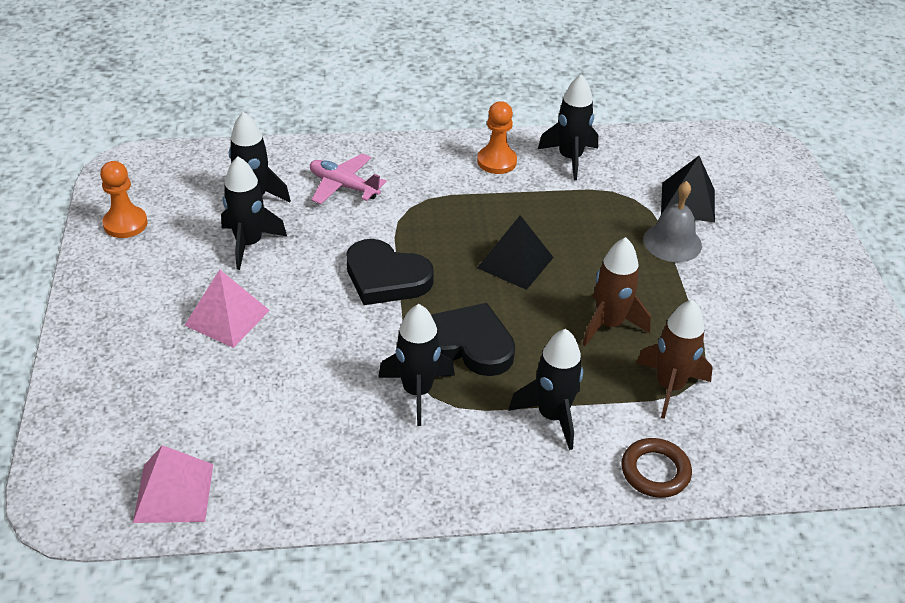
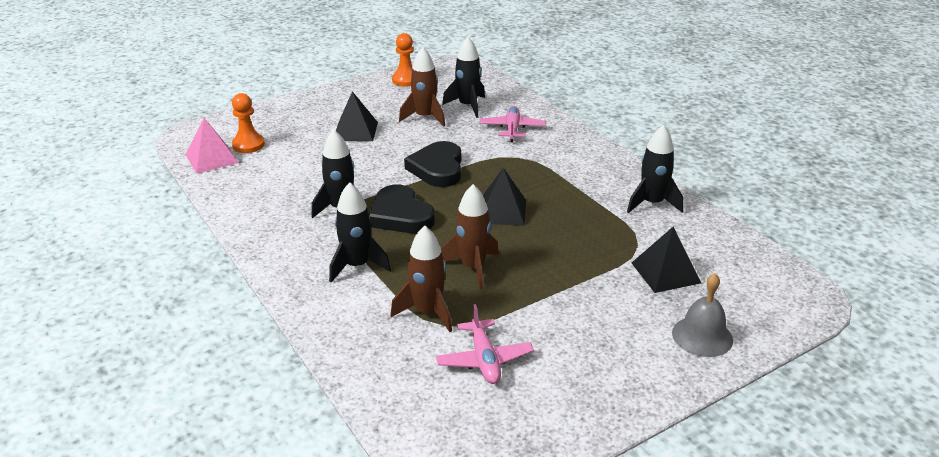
camera: 65 degrees right, 10 degrees down
(227, 317) = (355, 131): pink pyramid -> black pyramid
(249, 243) = (425, 117): black rocket -> brown rocket
(469, 344) = (400, 215): black heart -> black heart turned 150 degrees clockwise
(496, 161) = (608, 174): orange pawn -> orange pawn (248, 145)
(655, 471) = (332, 325): brown ring -> none
(672, 242) = (602, 276): grey bell -> grey bell (702, 336)
(764, 372) = (484, 359): none -> pink plane

